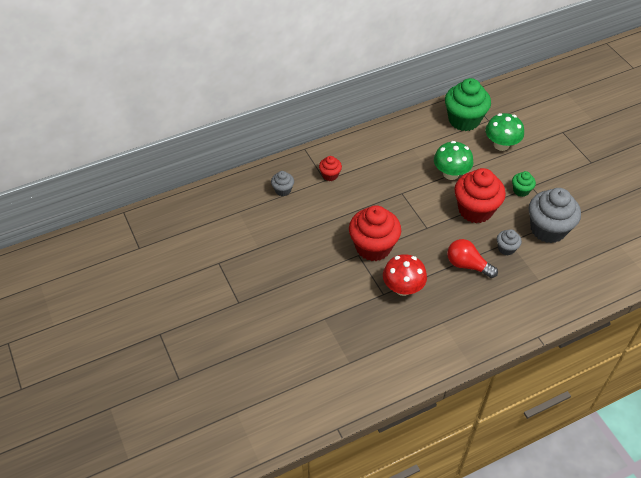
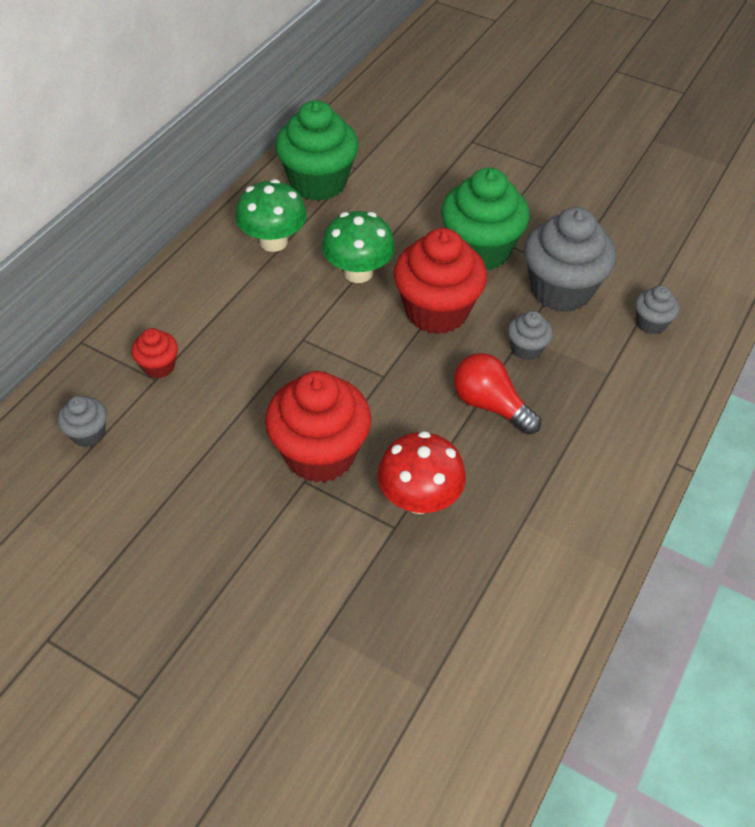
camera: 35 degrees left, 0 degrees up
(467, 265) = (490, 405): red light bulb -> red light bulb turned 45 degrees clockwise
(501, 145) = (400, 196): green mushroom -> green mushroom (273, 241)
(521, 190) = (480, 250): green cupcake -> green cupcake, size x2.10
(582, 268) = (651, 323): none -> grey cupcake

